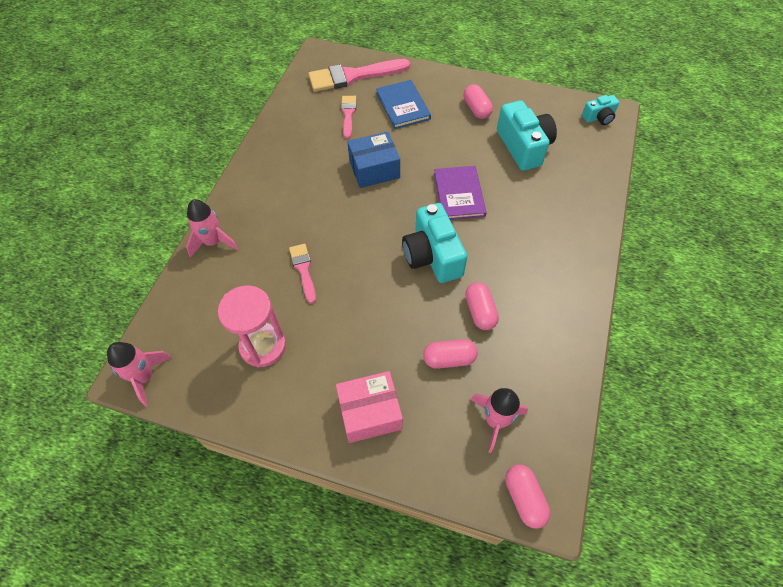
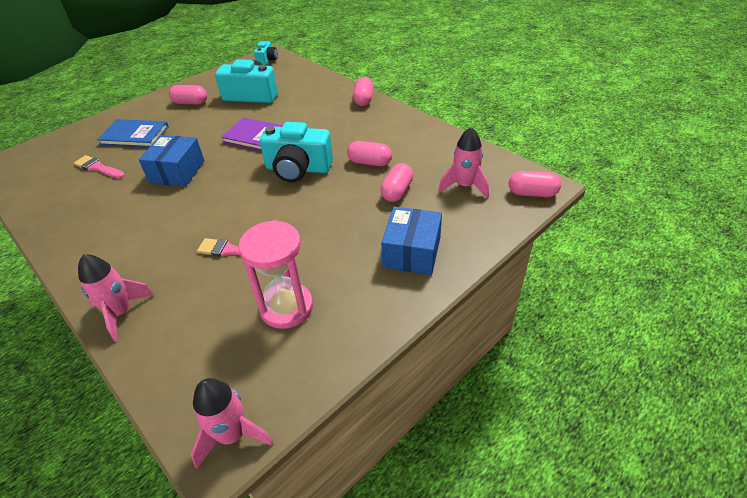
camera: 60 degrees left, 15 degrees down
(353, 76) = (61, 151): pink brush -> none
(370, 412) = (412, 252): pink box -> blue box
(589, 248) = (363, 100): none -> pink capsule

